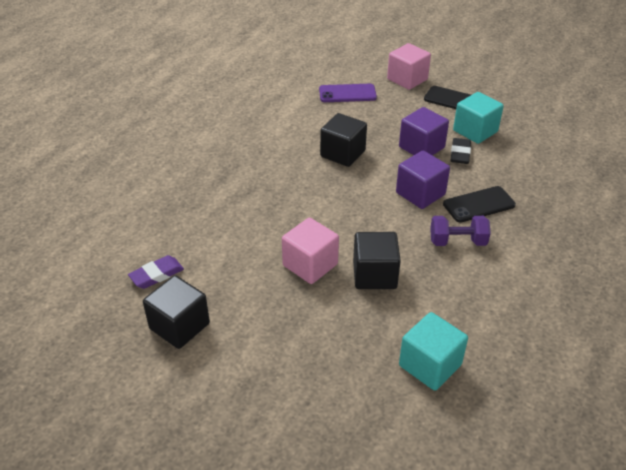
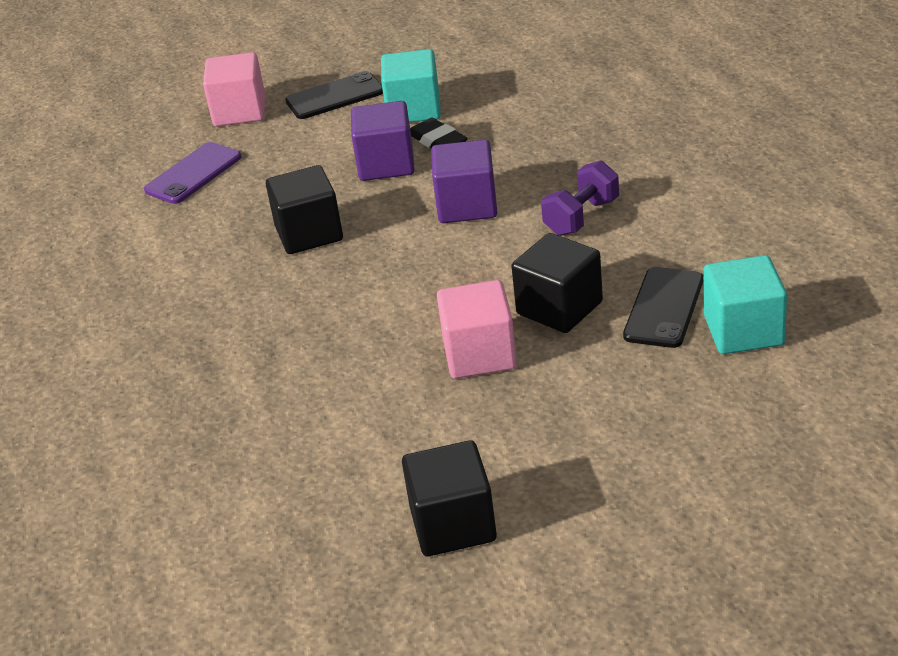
camera: 45 degrees left, 5 degrees down
(157, 275) = (327, 511): purple eraser -> none
(479, 204) = (541, 171): black phone -> black phone (664, 308)

